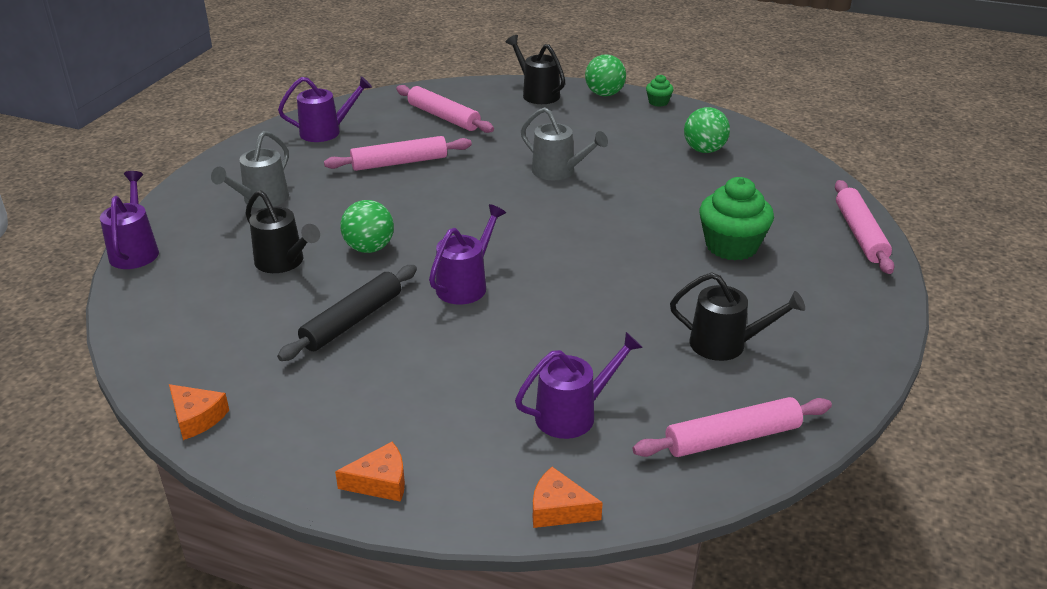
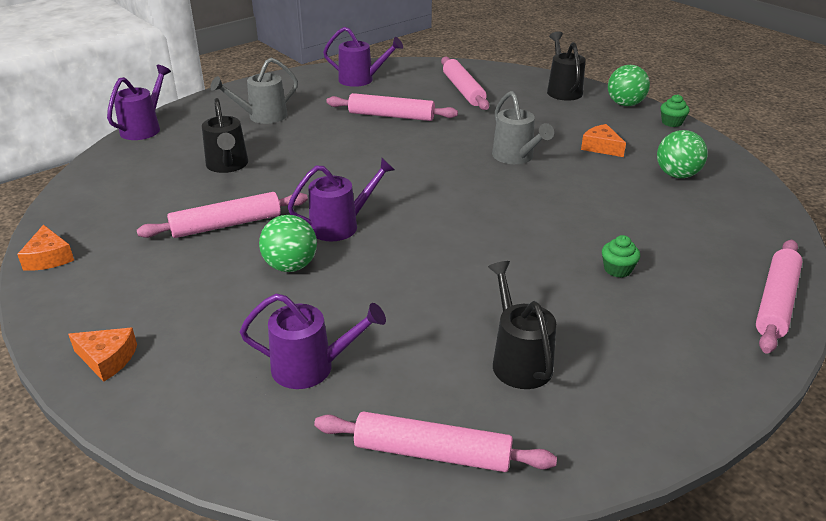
camera: 30 degrees right, 0 degrees up
(352, 321) = (227, 224): black rolling pin -> pink rolling pin
(369, 248) = (299, 174): green ball -> green ball (290, 266)
(559, 509) = (210, 447): orange cheese -> orange cheese (601, 147)
(726, 344) = (518, 360): black watering can -> black watering can turned 150 degrees counterclockwise
(731, 246) = (617, 269): green cupcake -> green cupcake, size x0.48

